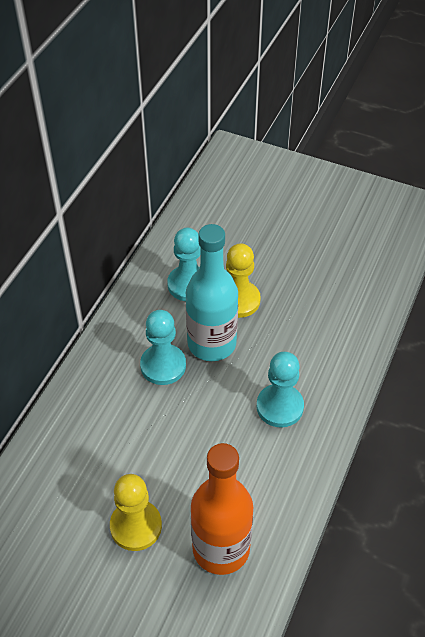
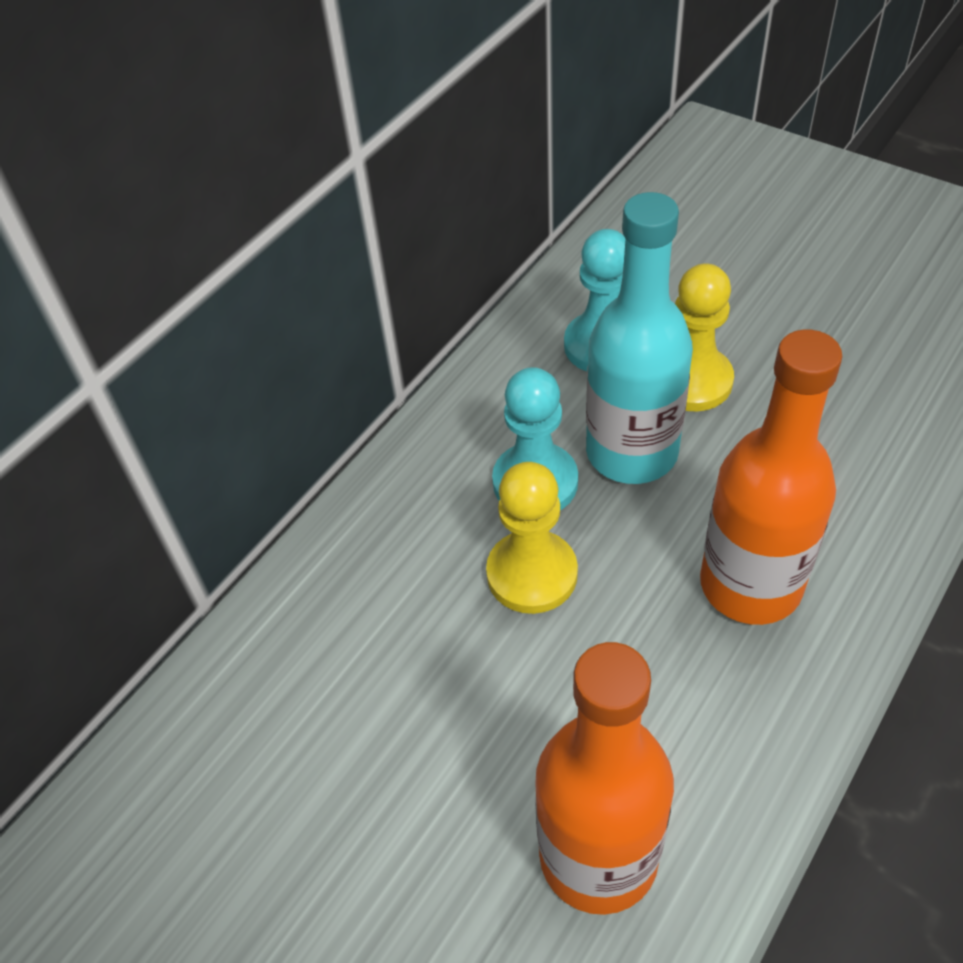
camera: 15 degrees right, 0 degrees up
(136, 526) = (435, 782): yellow pawn -> yellow pawn (532, 574)
(279, 407) = (750, 585): turquoise pawn -> orange bottle

